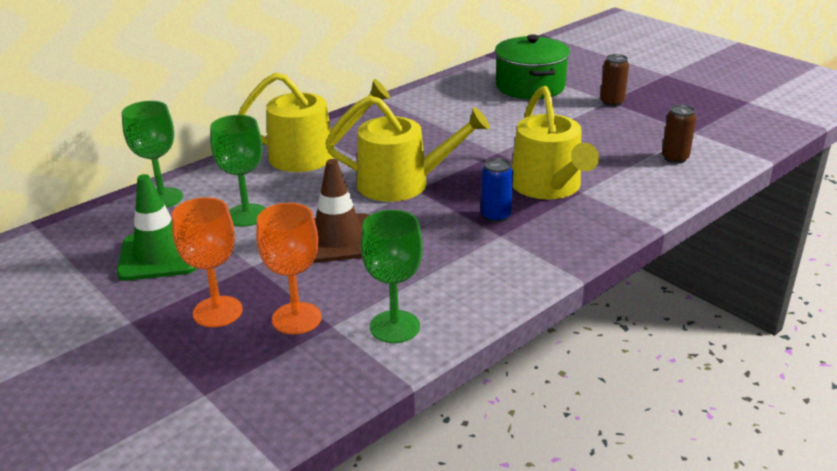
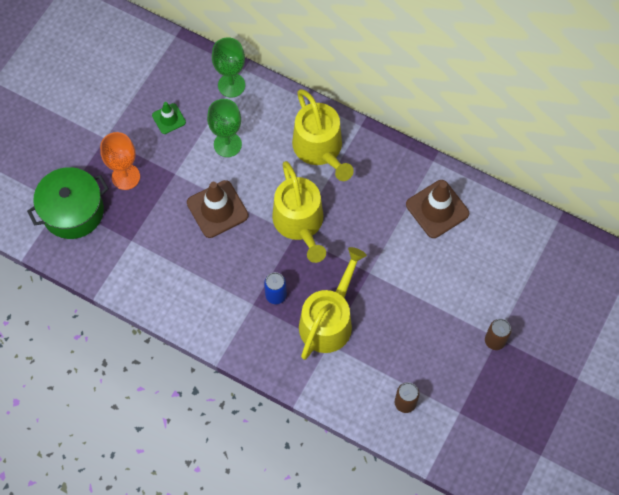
camera: 70 degrees right, 35 degrees up
(160, 255) = (169, 119): green traffic cone -> green traffic cone, size x0.57
(296, 318) = (132, 219): orange goblet -> none
(394, 327) = (139, 273): green goblet -> none
(441, 106) = (437, 209): none -> brown traffic cone
(530, 86) = (504, 268): green pot -> green pot (73, 211)
(549, 186) = (328, 320): yellow watering can -> yellow watering can turned 150 degrees clockwise

